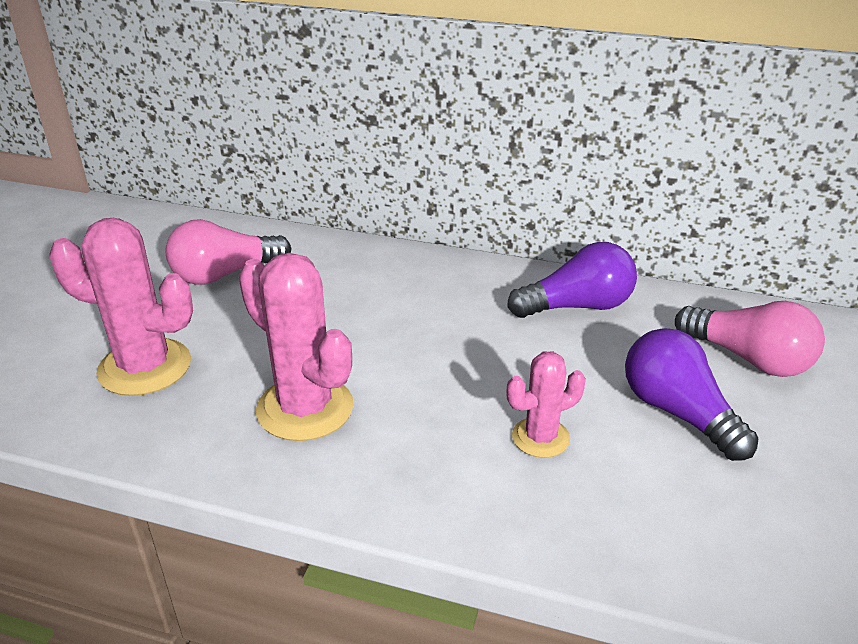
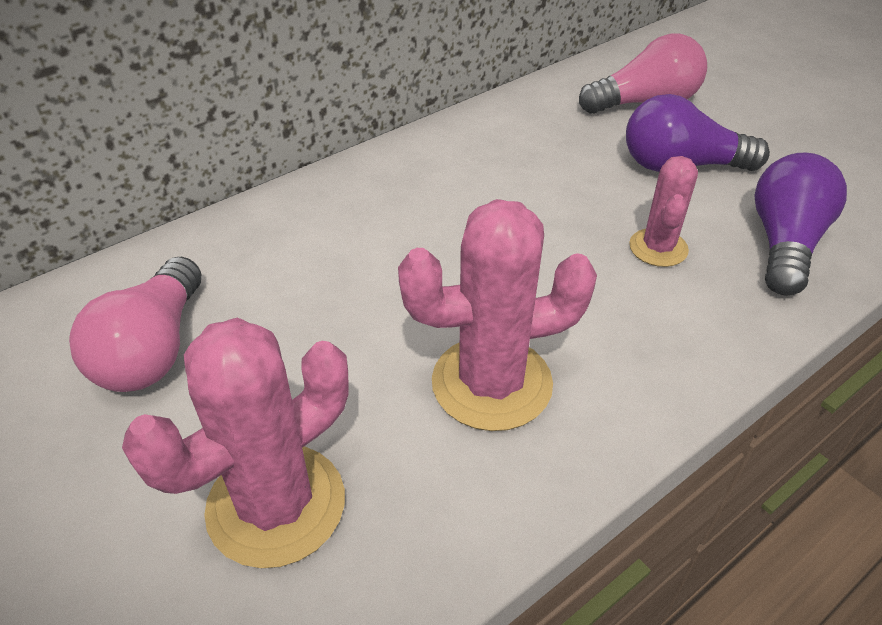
camera: 55 degrees left, 10 degrees up
(577, 306) = (499, 141): purple light bulb -> purple light bulb (784, 243)

